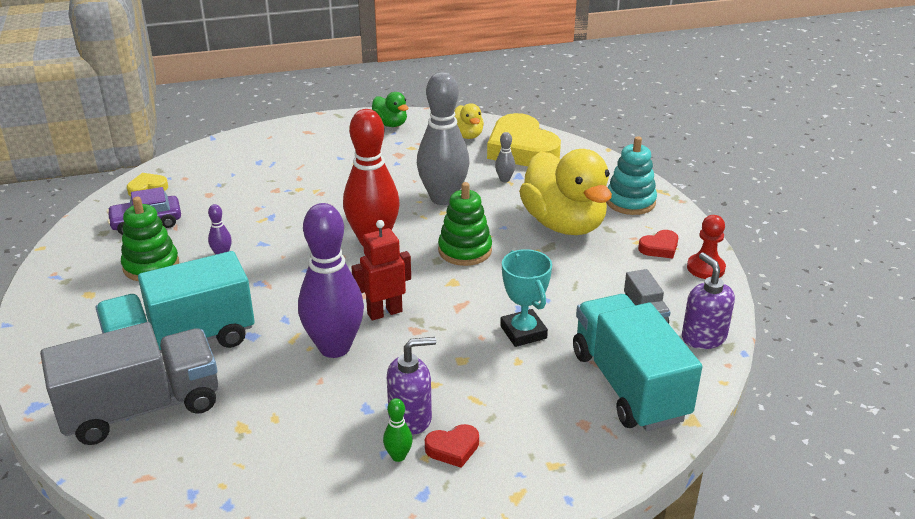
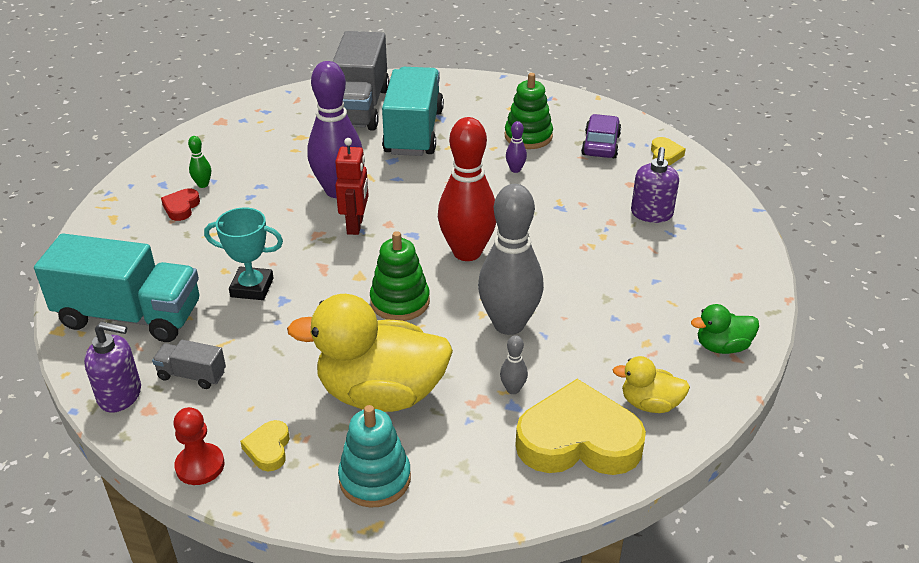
camera: 120 degrees right, 5 degrees up
(410, 417) = (229, 200): purple soap dispenser -> purple soap dispenser (651, 214)
(659, 248) = (268, 449): red heart -> yellow heart

